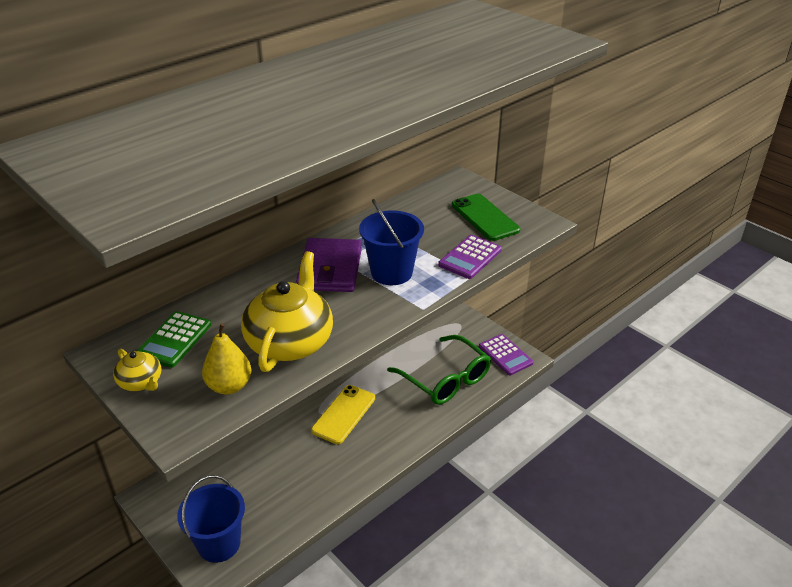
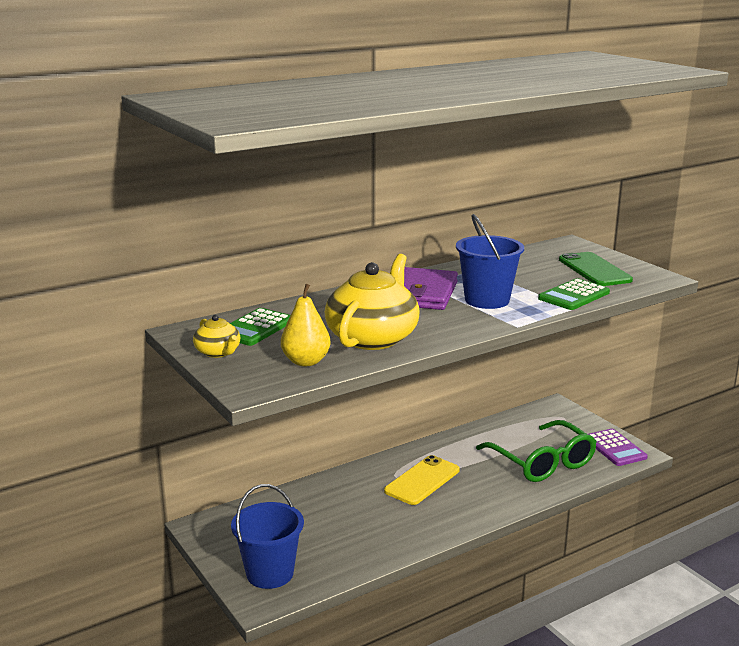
camera: 10 degrees right, 15 degrees down
(470, 257) = (574, 296): purple calculator -> green calculator

